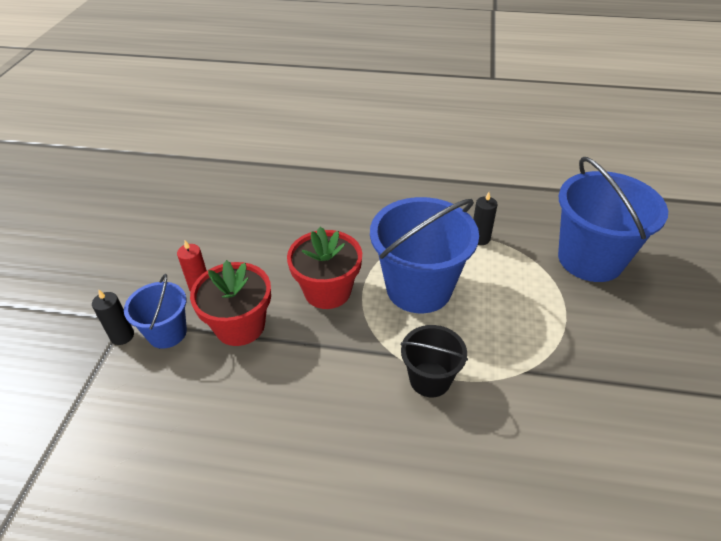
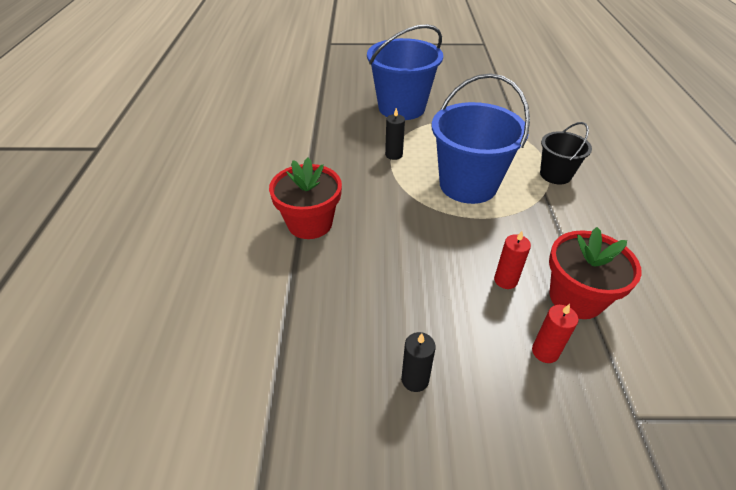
camera: 100 degrees left, 0 degrees up
(122, 336) = (657, 410): black candle -> black candle (415, 379)
(167, 333) = (623, 362): blue bucket -> none
(277, 283) = (505, 280): none -> red candle
(327, 291) = (498, 240): red flower pot -> red flower pot (310, 223)

